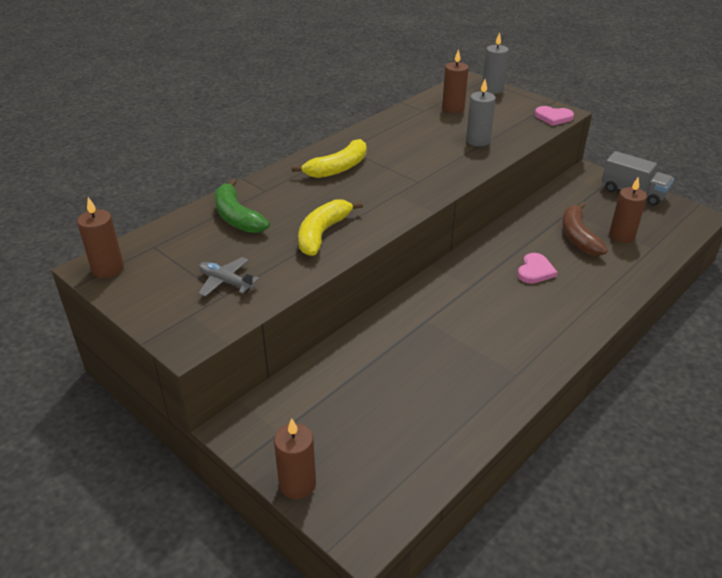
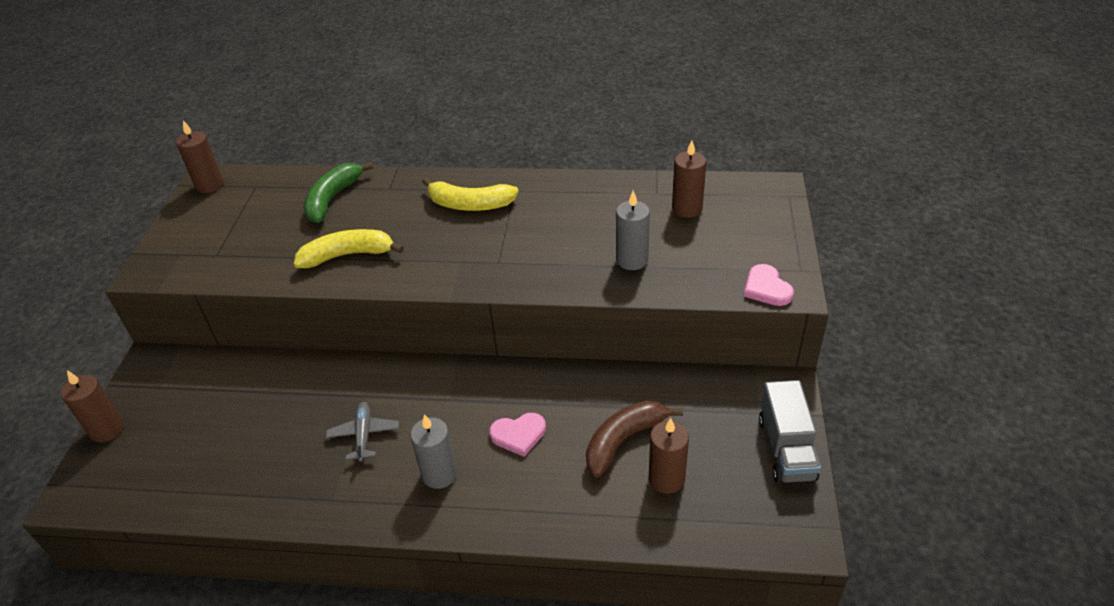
camera: 55 degrees right, 5 degrees up
(226, 282) = (234, 246): grey plane -> grey plane (364, 435)
(492, 89) = (775, 212): grey candle -> grey candle (439, 474)

